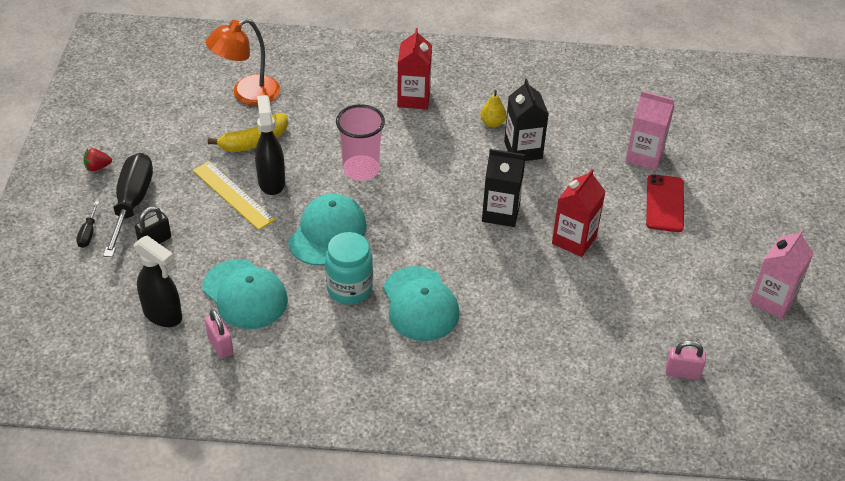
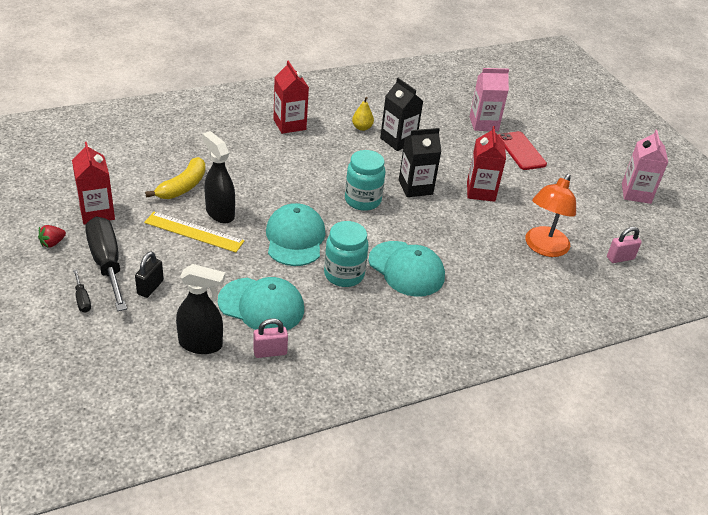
camera: 30 degrees left, 5 degrees down
(156, 147) = (97, 212): none -> red carton
(220, 345) = (270, 352): pink padlock -> pink padlock turned 45 degrees counterclockwise
(247, 94) = (150, 153): orange lamp -> orange lamp (543, 248)
(361, 169) = (287, 185): pink cup -> none
(430, 211) = (362, 200): none -> turquoise jar

